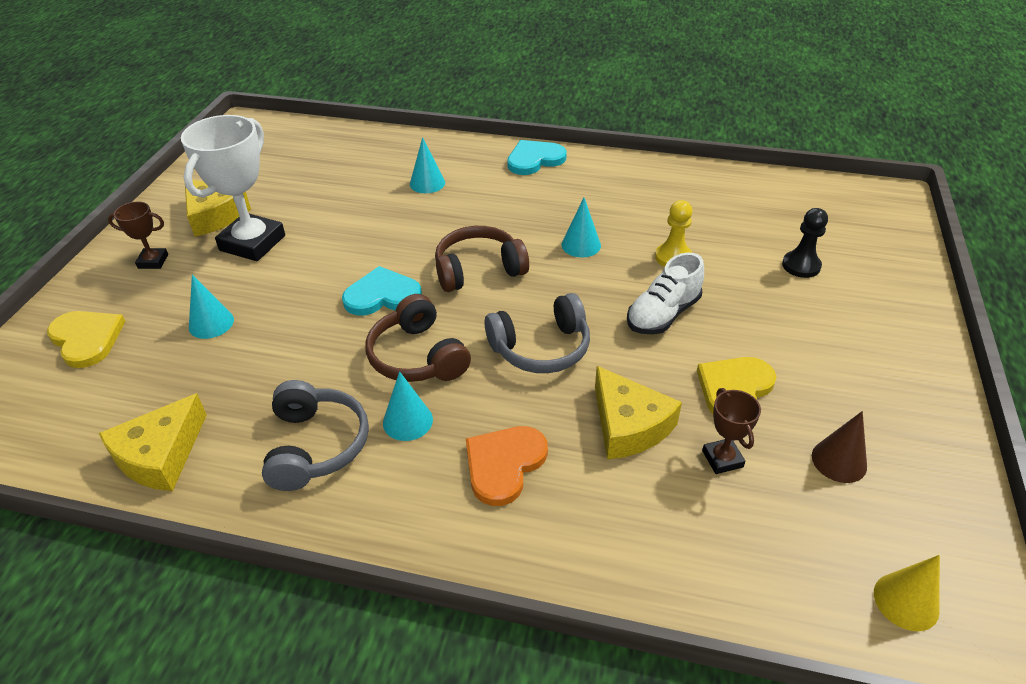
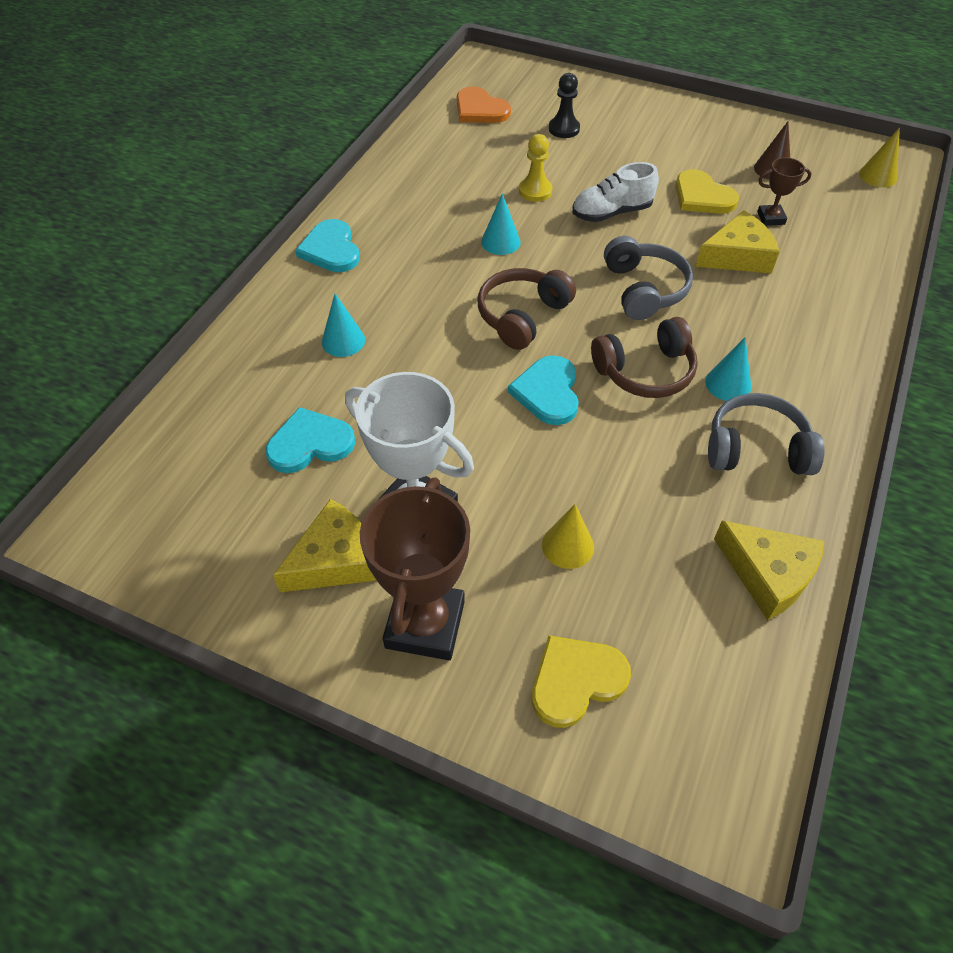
camera: 80 degrees left, 10 degrees up
(153, 261) = (425, 624): brown trophy -> brown trophy, size x2.07
(211, 323) = (567, 546): turquoise cone -> yellow cone
(319, 187) = (310, 443): none -> turquoise heart
(478, 270) = (522, 316): brown headphones -> brown headphones turned 45 degrees clockwise
(504, 464) = (777, 329): orange heart -> orange heart (480, 109)
(663, 314) = (611, 213): white shoe -> white shoe turned 105 degrees clockwise

